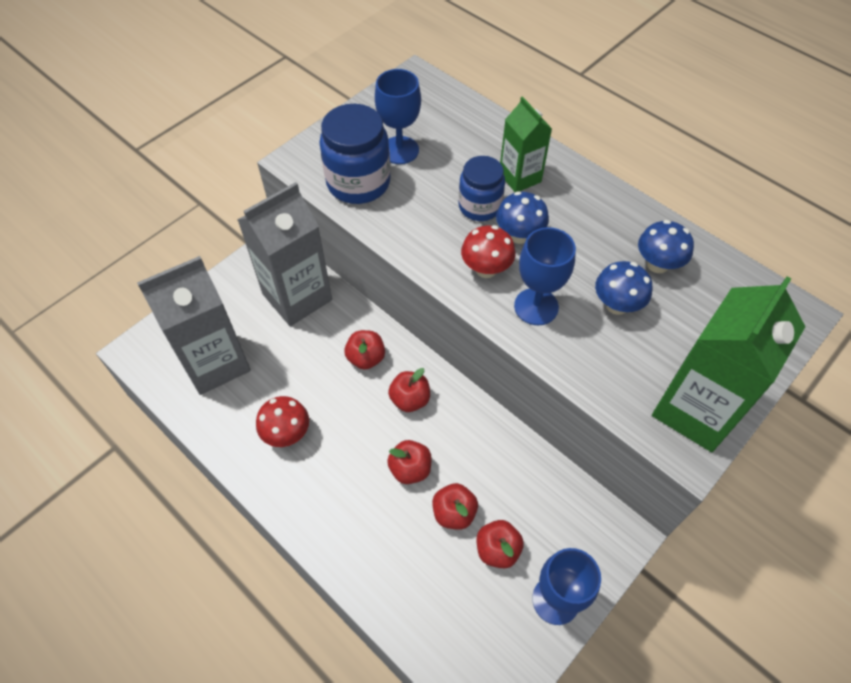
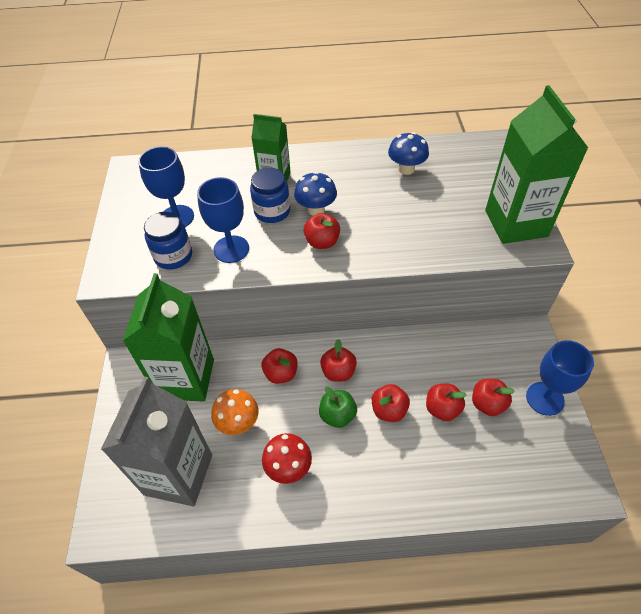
camera: 45 degrees left, 5 degrees down
(293, 365) = (238, 423): none -> orange mushroom
(297, 297) = (186, 379): grey carton -> green carton
(358, 183) = (173, 256): blue jar -> blue jar, size x0.66
(367, 432) = (337, 415): none -> green apple
(486, 269) = (322, 242): red mushroom -> red apple
(536, 306) = (376, 239): blue goblet -> blue goblet (231, 249)
(616, 305) = (414, 204): blue mushroom -> none

